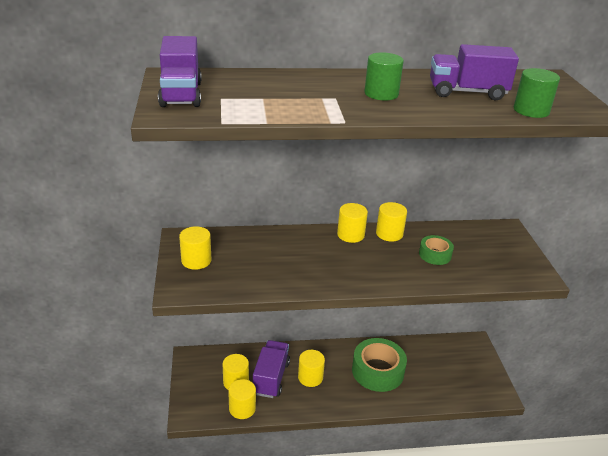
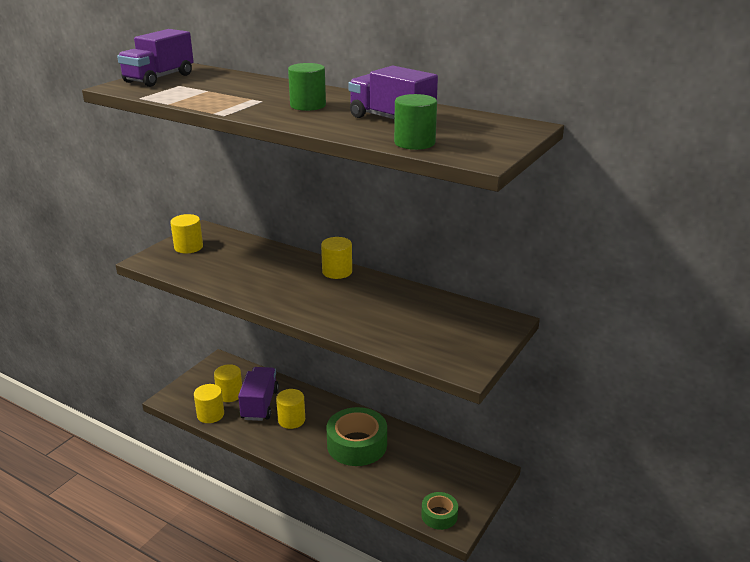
camera: 40 degrees right, 5 degrees down
(271, 378) = (259, 404): purple truck -> purple truck turned 45 degrees counterclockwise
(389, 234) = (374, 283): yellow cylinder -> none
(435, 255) = (388, 313): green tape -> green tape (439, 515)

